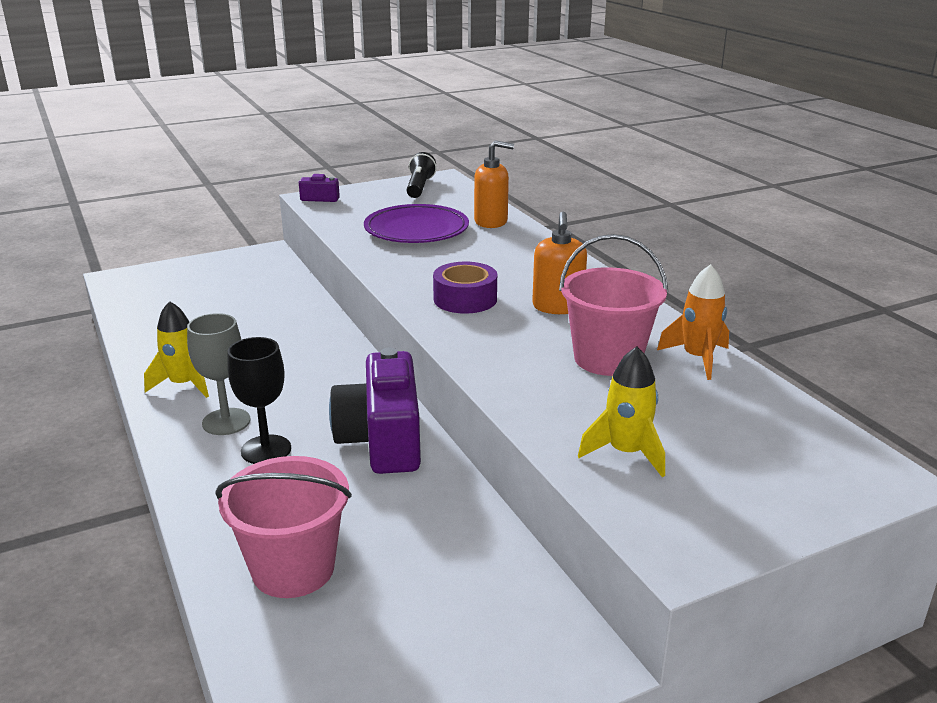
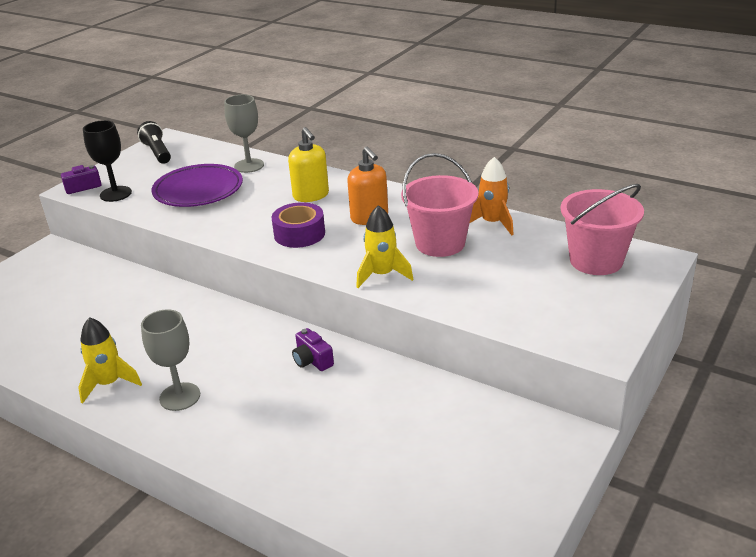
camera: 30 degrees left, 5 degrees up
(266, 450) = (235, 403): black goblet -> black goblet (115, 194)
(293, 569) = (348, 472): pink bucket -> pink bucket (596, 261)
(382, 440) = (312, 360): purple camera -> purple camera, size x0.45
(491, 222) = (249, 166): orange soap dispenser -> grey goblet
(520, 267) = (311, 195): none -> yellow soap dispenser
(626, 453) = (514, 301): yellow rocket -> yellow rocket (382, 275)

